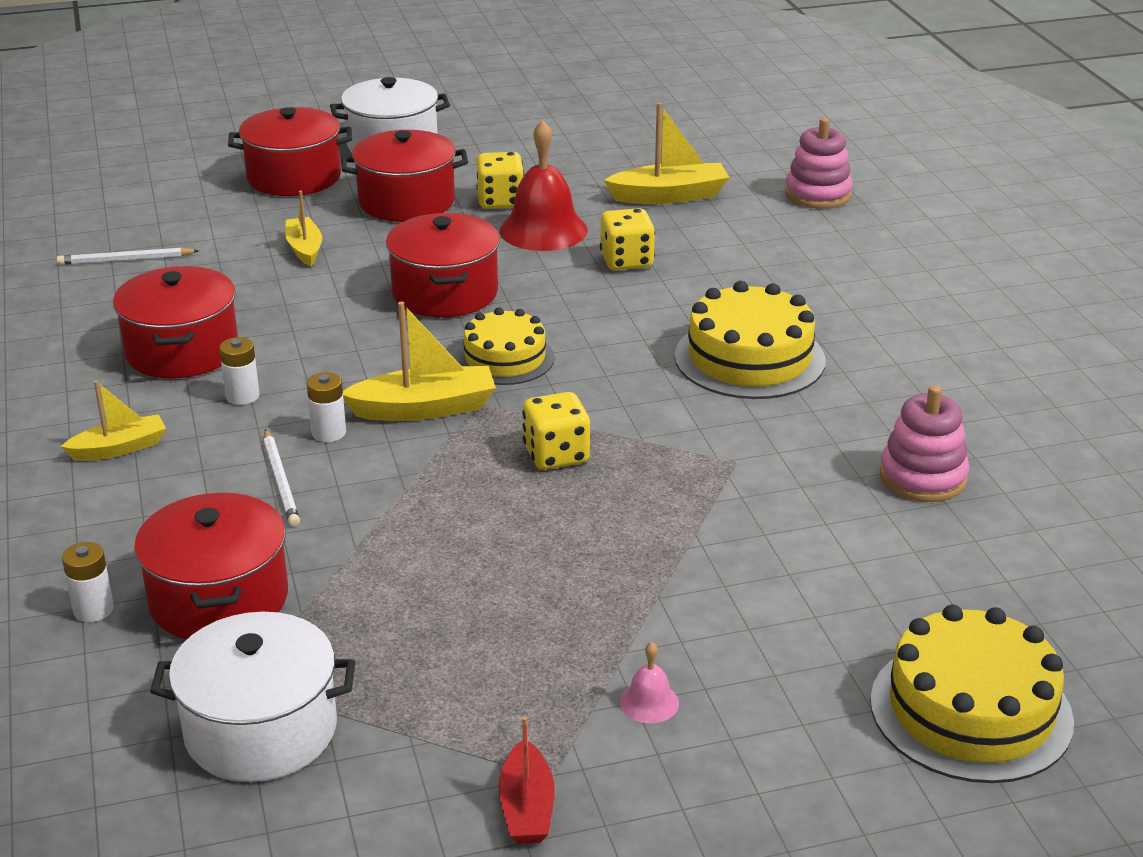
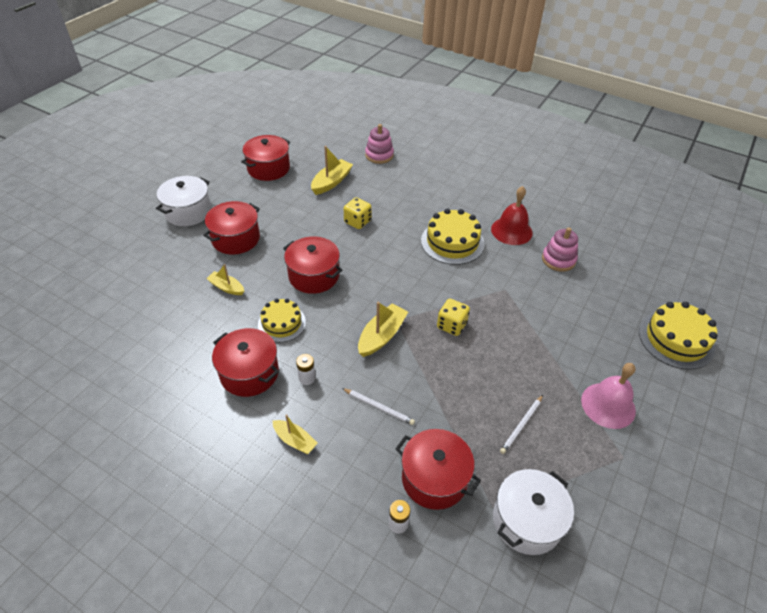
camera: 45 degrees left, 15 degrees up
(119, 448) = (295, 440): yellow boat -> yellow boat turned 105 degrees clockwise
(126, 260) = (152, 341): white pencil -> white pencil (521, 425)
(294, 177) = (168, 252): red pot -> red pot (268, 168)
(328, 433) = (364, 372): white battery -> none
(500, 201) = (273, 218): yellow dice -> none
(505, 358) = (377, 293): yellow cake -> yellow cake (282, 323)
(527, 807) = (633, 475): red boat -> none
(543, 230) = (308, 223): red bell -> red bell (511, 231)
(649, 702) = (608, 405): pink bell -> pink bell, size x2.23

